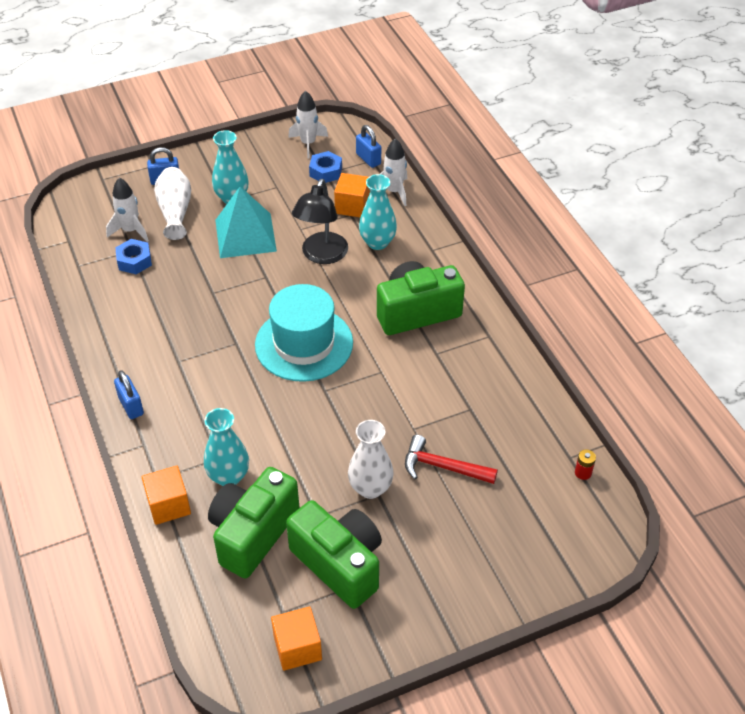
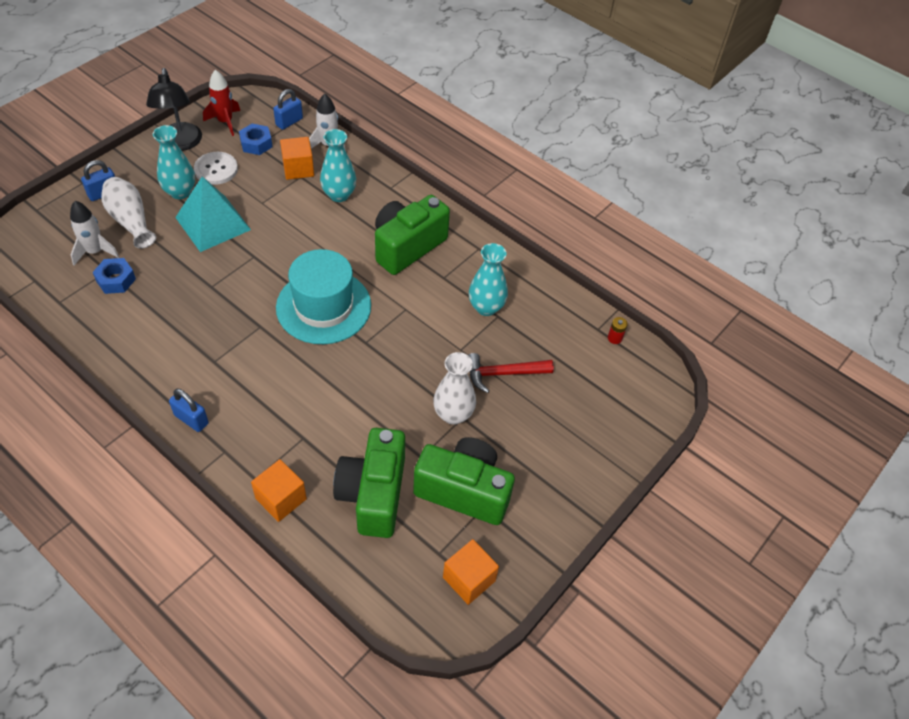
camera: 30 degrees left, 5 degrees up
(229, 476) = (322, 451): turquoise vase -> turquoise vase (486, 307)
(275, 186) = (216, 169): none -> white button
(308, 143) = (225, 122): white rocket -> red rocket
(321, 255) = (295, 221): black lamp -> black lamp (180, 143)
(368, 159) = (289, 122): blue padlock -> blue padlock turned 75 degrees counterclockwise

